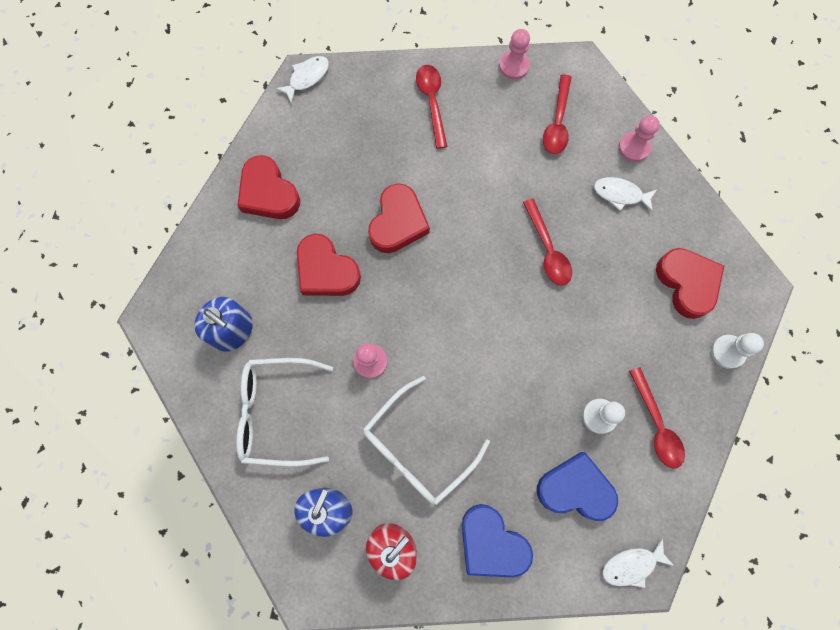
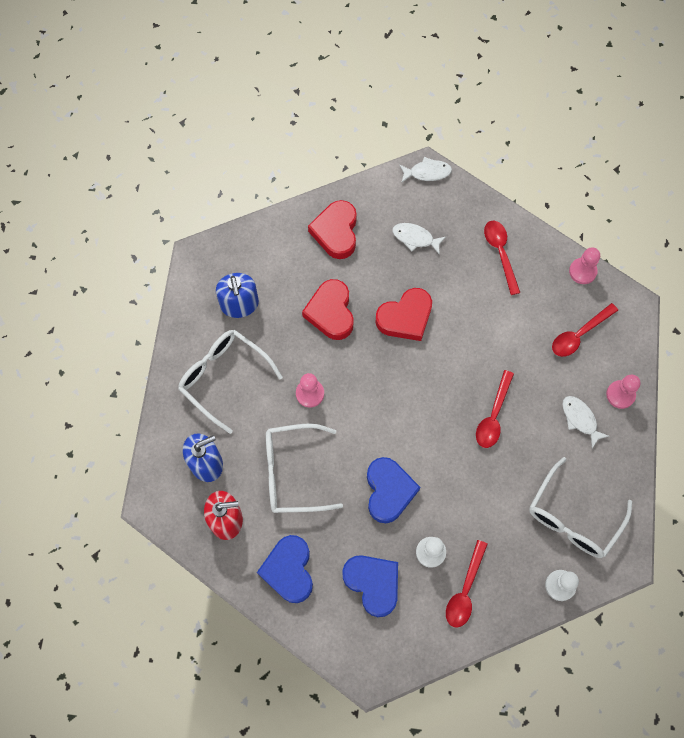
camera: 40 degrees right, 5 degrees down
(432, 102) = (500, 253): red spoon -> red spoon turned 45 degrees counterclockwise
(517, 392) = (389, 491): none -> blue heart
(632, 565) = (367, 662): white fish -> white fish (415, 238)
(687, 283) = (573, 517): red heart -> white glasses

